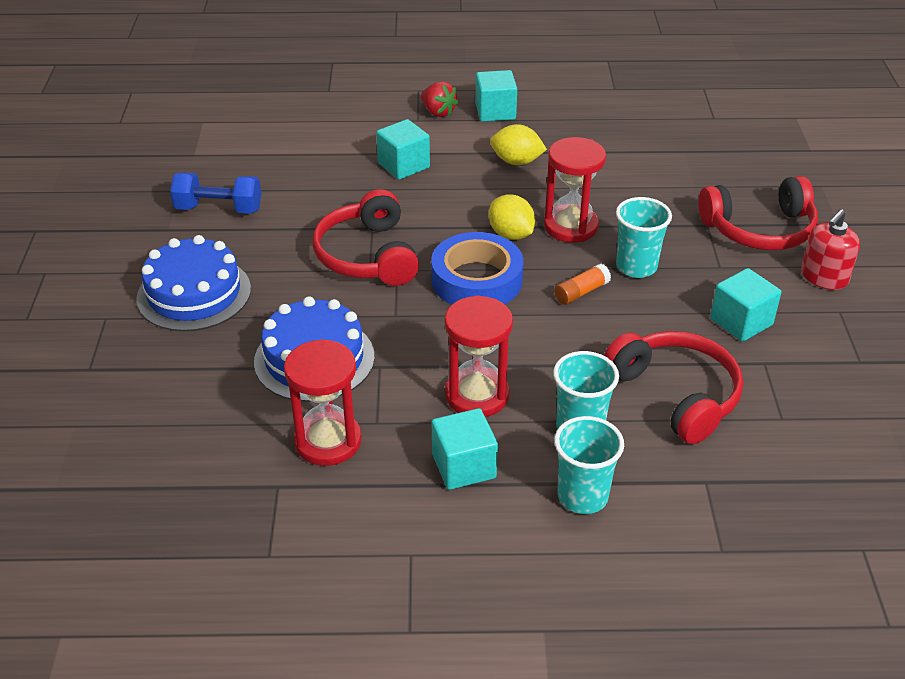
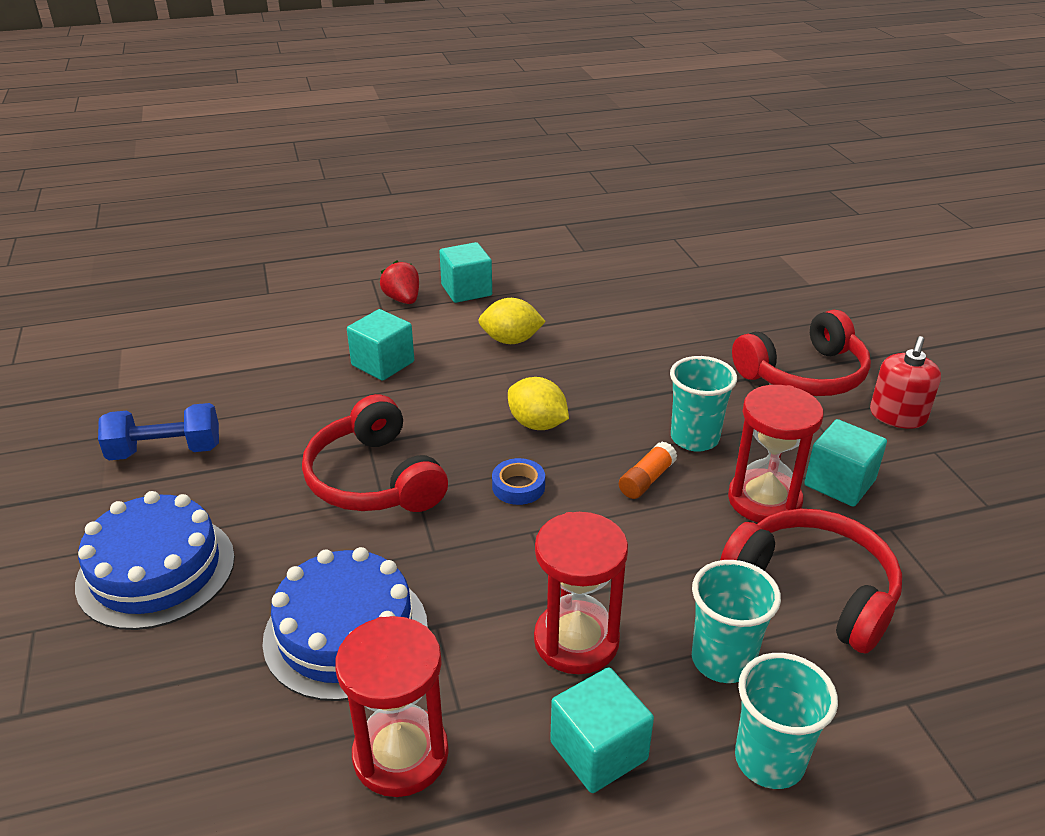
camera: 15 degrees left, 5 degrees down
(438, 112) = (403, 299): red strawberry -> red strawberry turned 150 degrees counterclockwise
(477, 280) = (518, 486): blue tape -> blue tape, size x0.47
(570, 226) = (601, 404): red hourglass -> red hourglass (764, 500)

